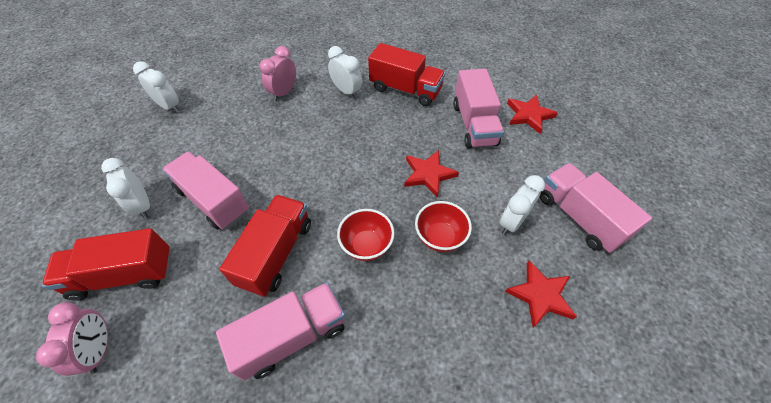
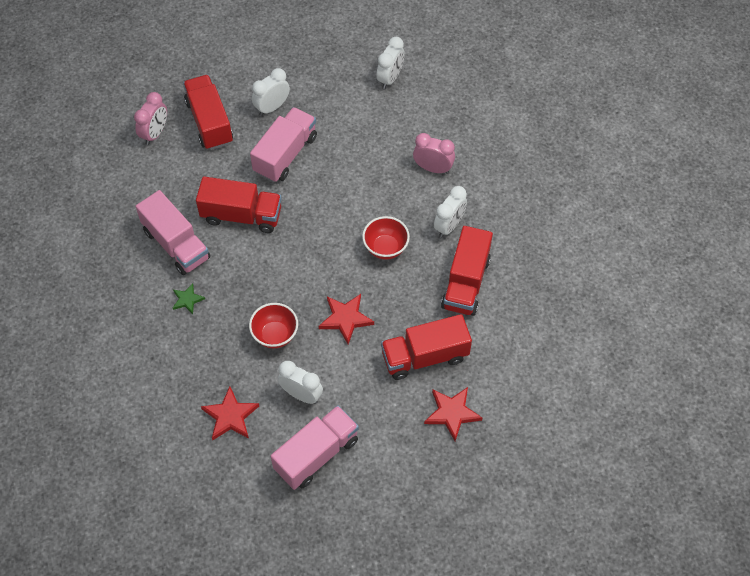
camera: 80 degrees right, 5 degrees up
(100, 349) = (155, 133): pink clock -> pink clock turned 45 degrees counterclockwise
(366, 245) = (258, 279): red bowl -> red bowl (385, 248)
(378, 330) = (187, 299): none -> green star
(474, 124) = (425, 356): pink truck -> red truck

